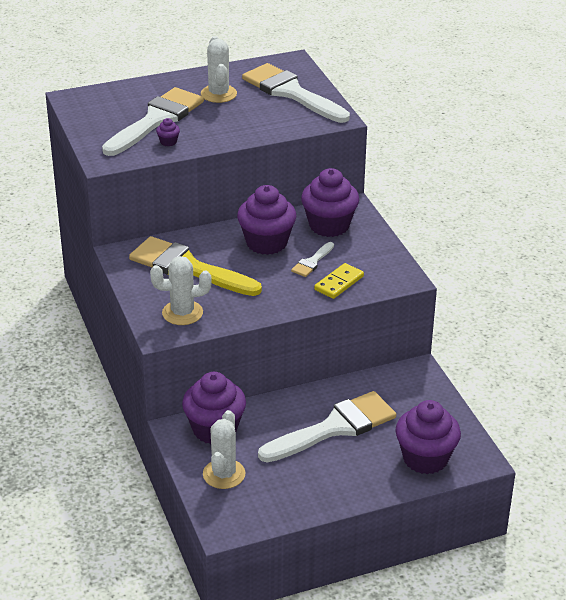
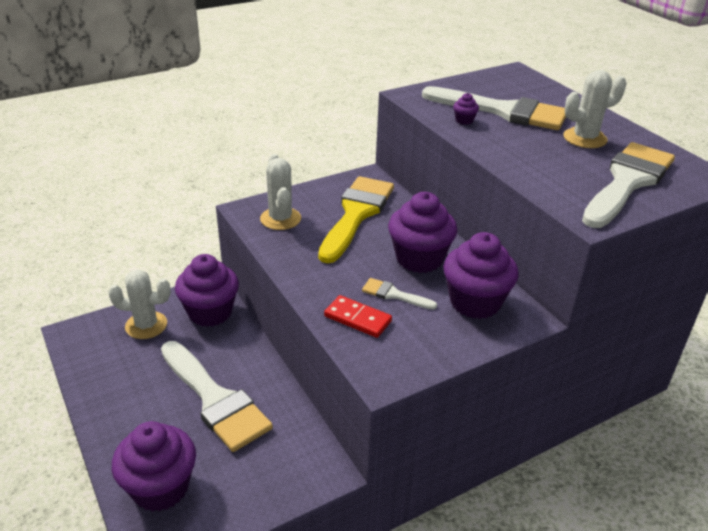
camera: 80 degrees right, 0 degrees up
(339, 283) = (357, 318): yellow domino -> red domino

